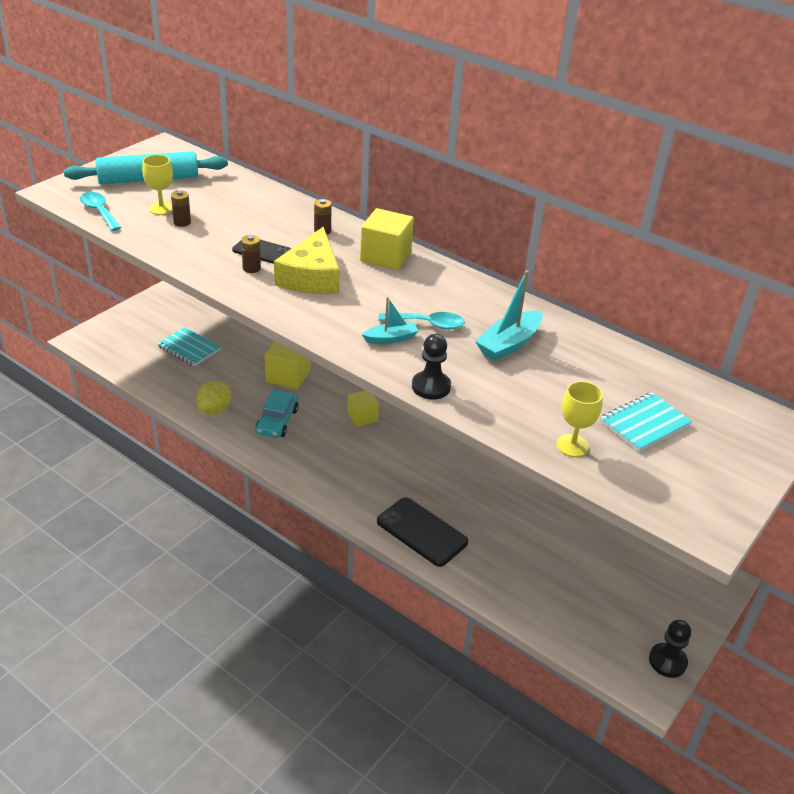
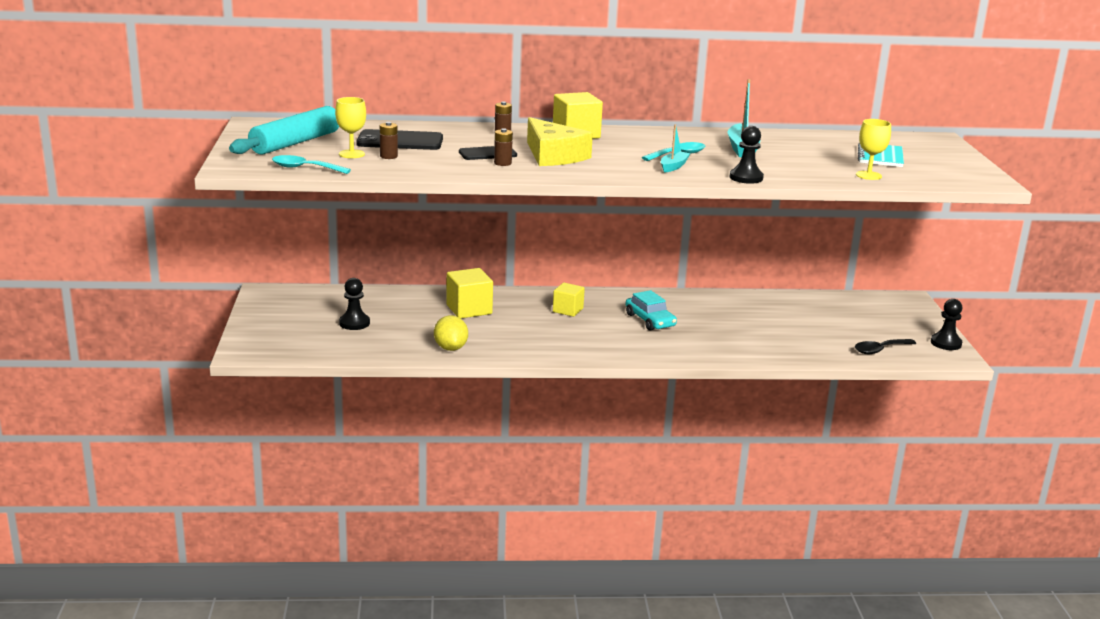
camera: 40 degrees left, 15 degrees down
(189, 348) = (354, 323): turquoise notebook -> black pawn
(277, 421) = (511, 336): turquoise car -> turquoise car (650, 320)
(422, 532) = (718, 349): black phone -> black phone (400, 141)
(578, 626) = (880, 350): none -> black spoon

